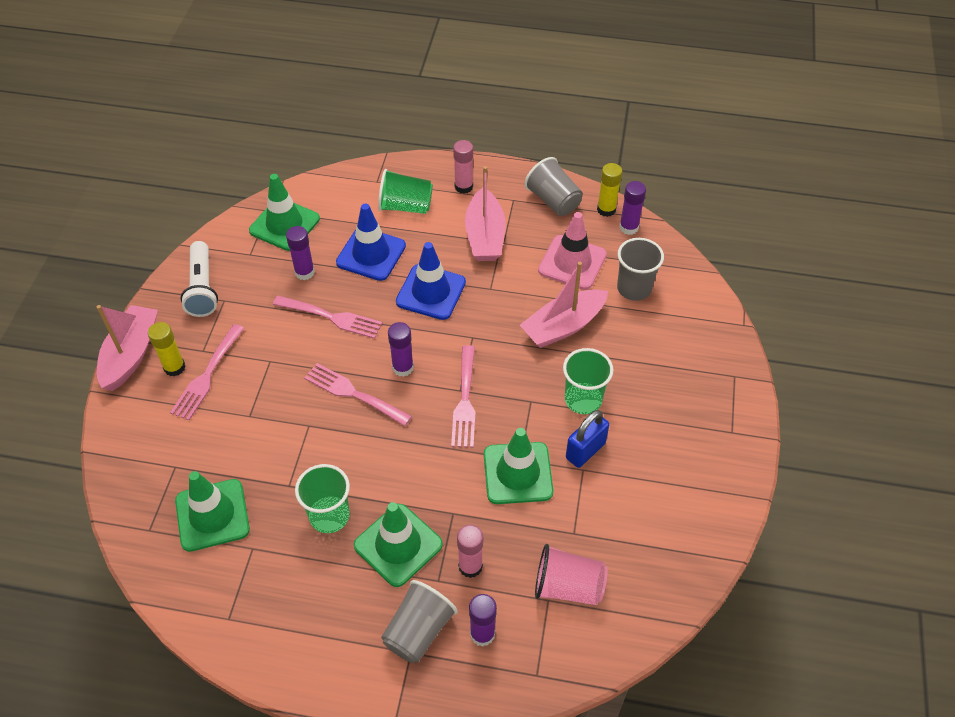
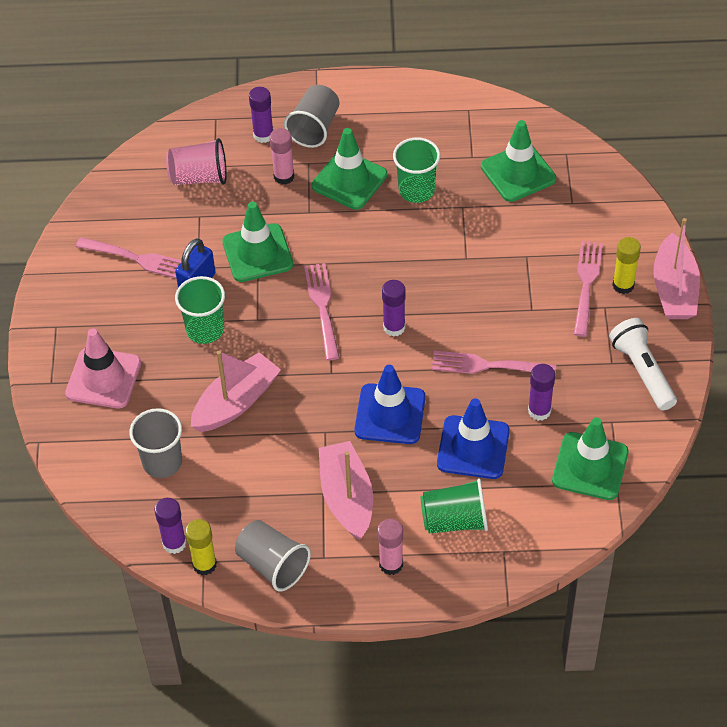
camera: 170 degrees right, 0 degrees up
(354, 393) = (434, 294): pink fork -> pink fork (137, 259)
(572, 262) = (237, 482): pink traffic cone -> pink traffic cone (103, 378)

